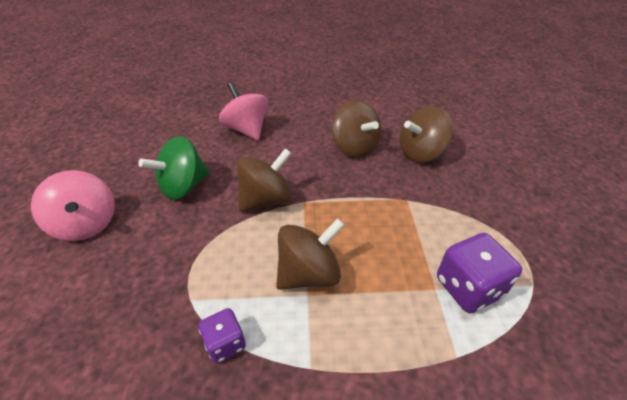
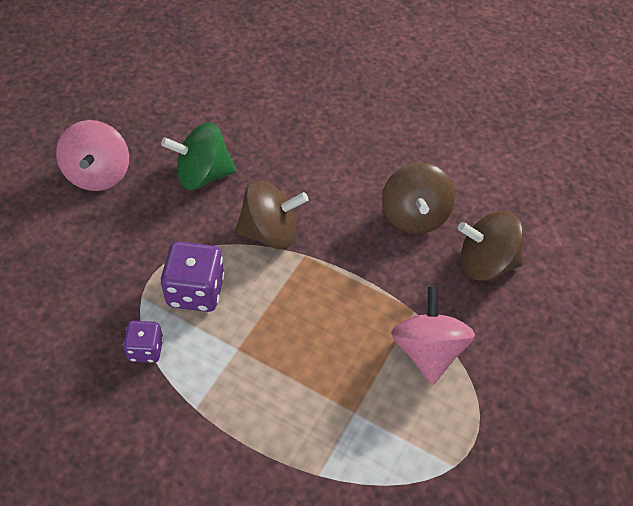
camera: 30 degrees right, 10 degrees up
(247, 129) = (312, 131): pink spinning top -> pink spinning top (427, 351)
(309, 273) = (253, 331): brown spinning top -> none
(468, 287) = (387, 430): purple dice -> purple dice (195, 291)

